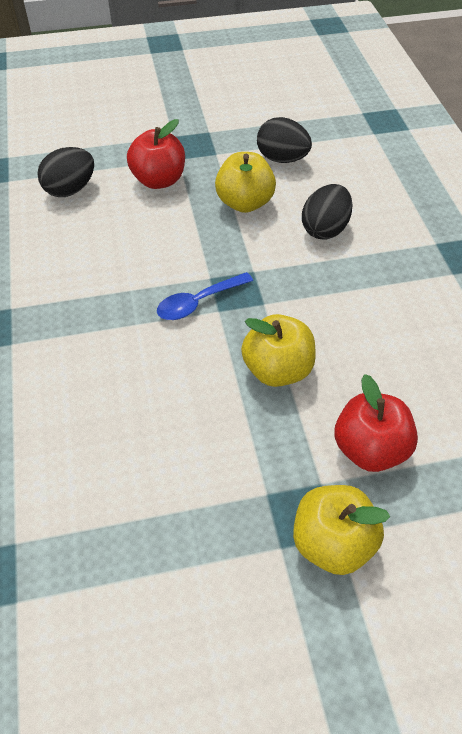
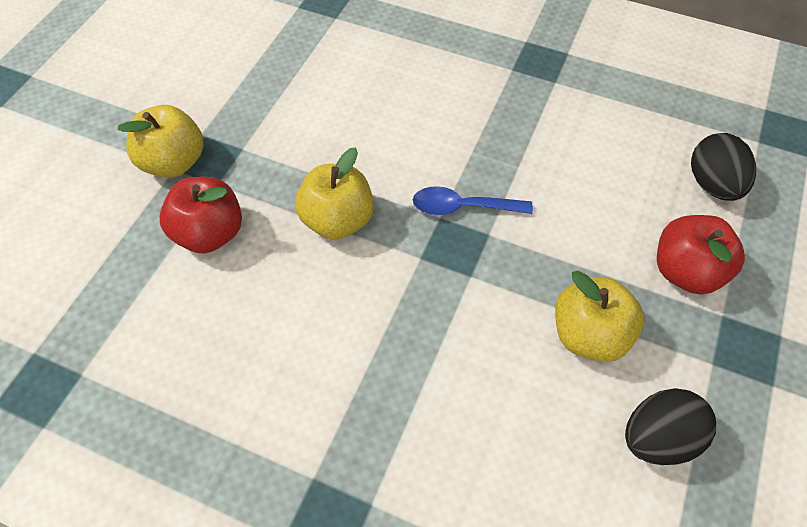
camera: 125 degrees right, 5 degrees up
(198, 302) = (462, 207): blue spoon -> blue spoon turned 90 degrees counterclockwise
(325, 229) = (486, 390): black egg -> none

